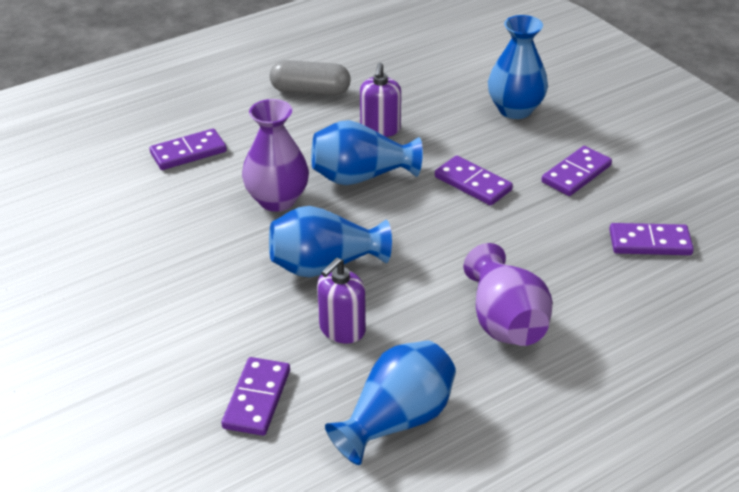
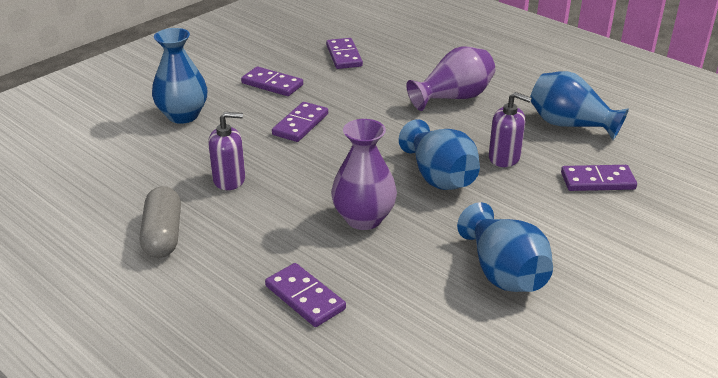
camera: 105 degrees left, 5 degrees down
(361, 177) = (310, 178): blue vase -> blue vase (503, 273)

